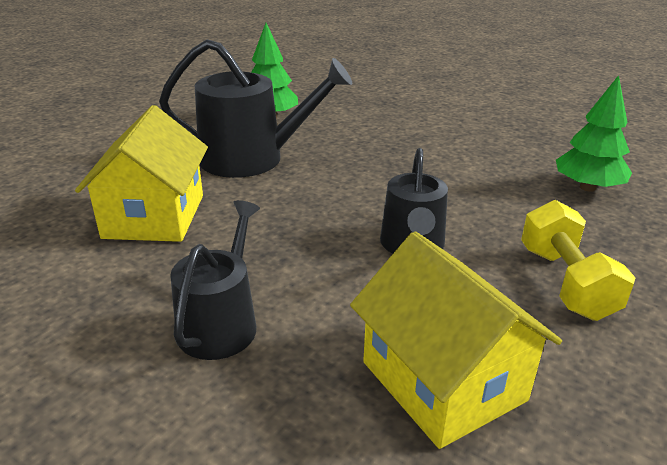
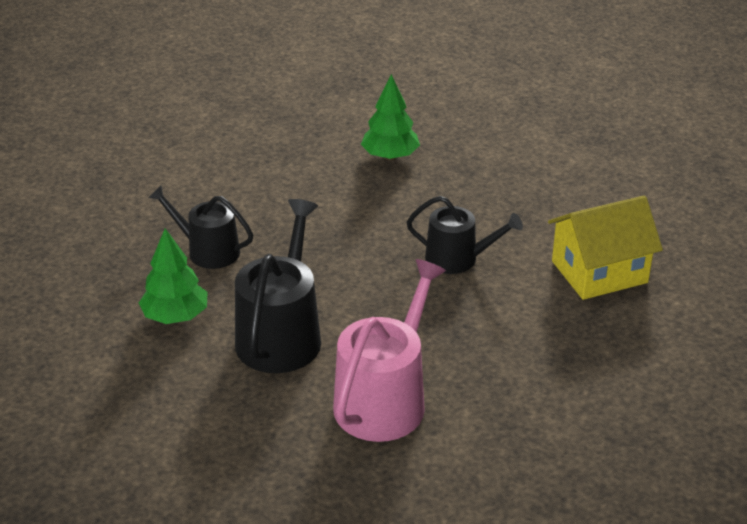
camera: 80 degrees left, 5 degrees up
(154, 216) = (385, 399): yellow house -> pink watering can
(221, 323) = (540, 359): black watering can -> black watering can (208, 251)
(565, 282) = (512, 203): yellow dumbbell -> none

